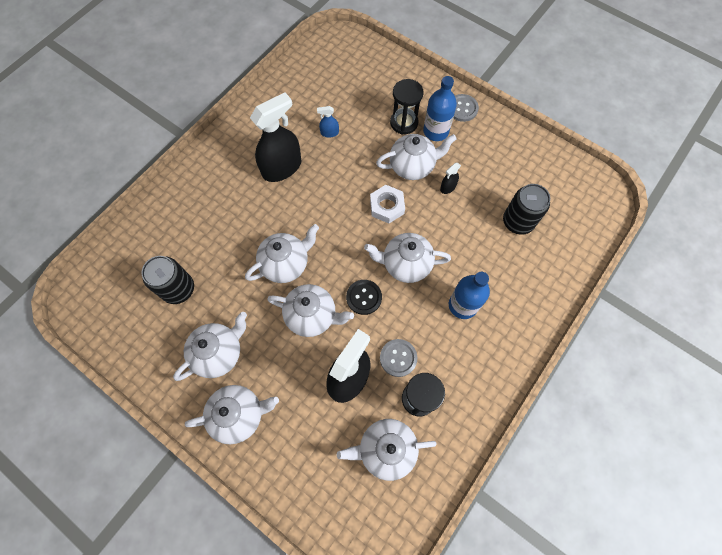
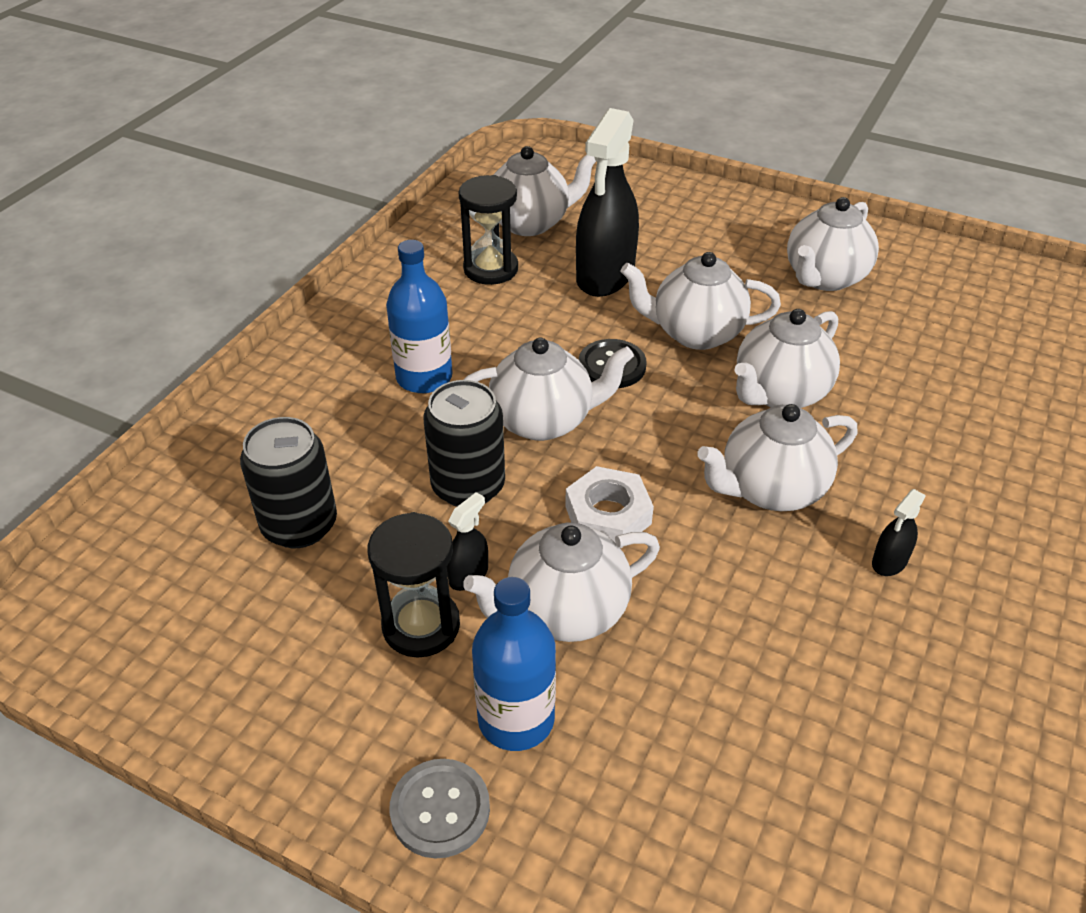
camera: 170 degrees right, 25 degrees down
(178, 289) = (950, 338): black can -> black can (468, 486)
(239, 415) = (753, 228): white teapot -> white teapot (770, 490)
(282, 168) = (889, 562): black spray bottle -> black spray bottle, size x0.43
(329, 133) = (815, 668): blue spray bottle -> none
(398, 358) = (531, 304): grey button -> none
(404, 123) = (614, 731): black hourglass -> black hourglass (421, 625)

